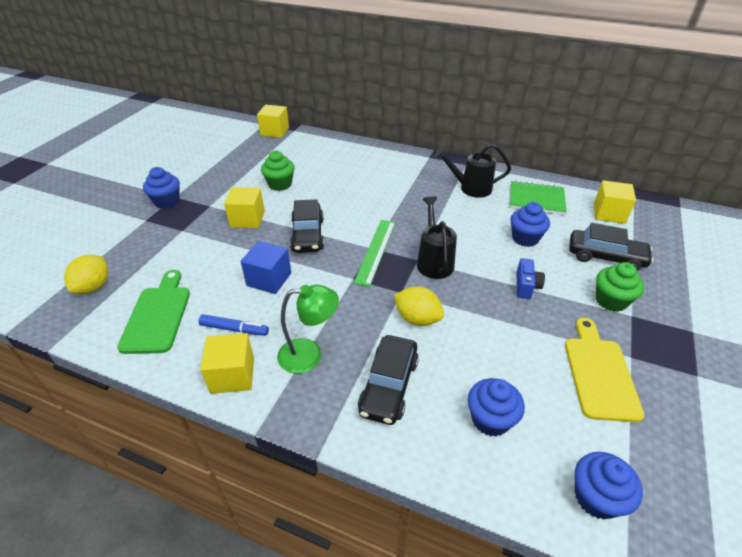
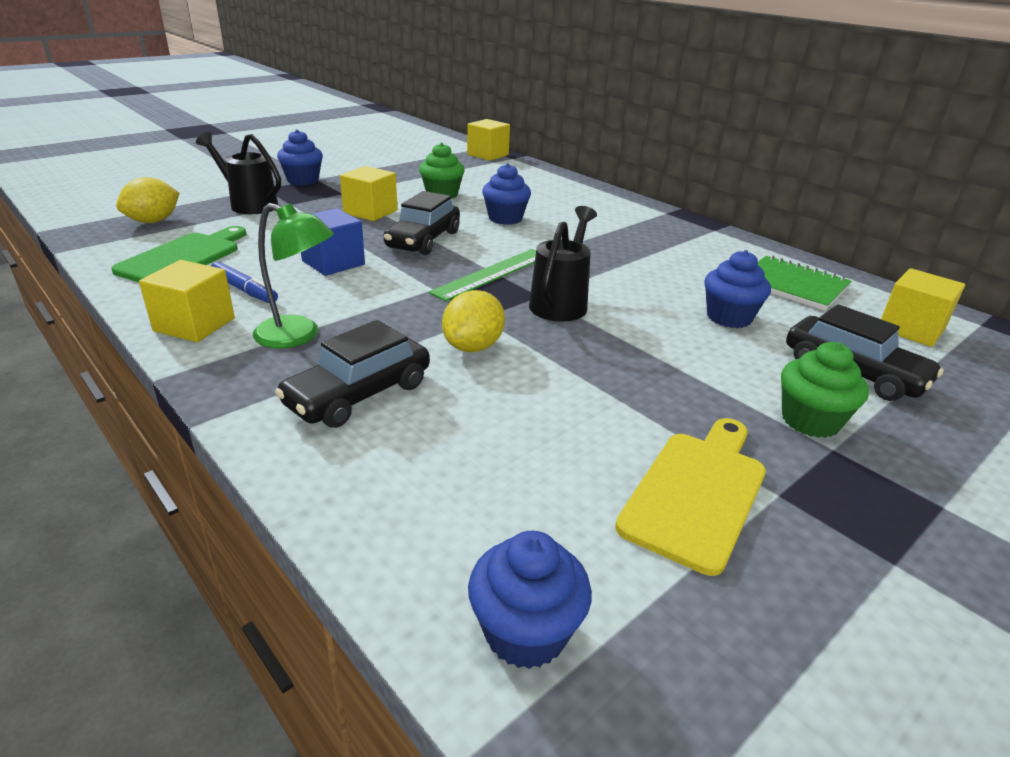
camera: 25 degrees right, 10 degrees down
(417, 319) = (473, 347): yellow lemon -> yellow lemon turned 60 degrees clockwise
(470, 188) = (696, 252): black watering can -> black watering can (249, 204)
(490, 419) = (458, 476): blue cupcake -> blue cupcake (505, 218)
(526, 286) = (675, 363): blue camera -> none

